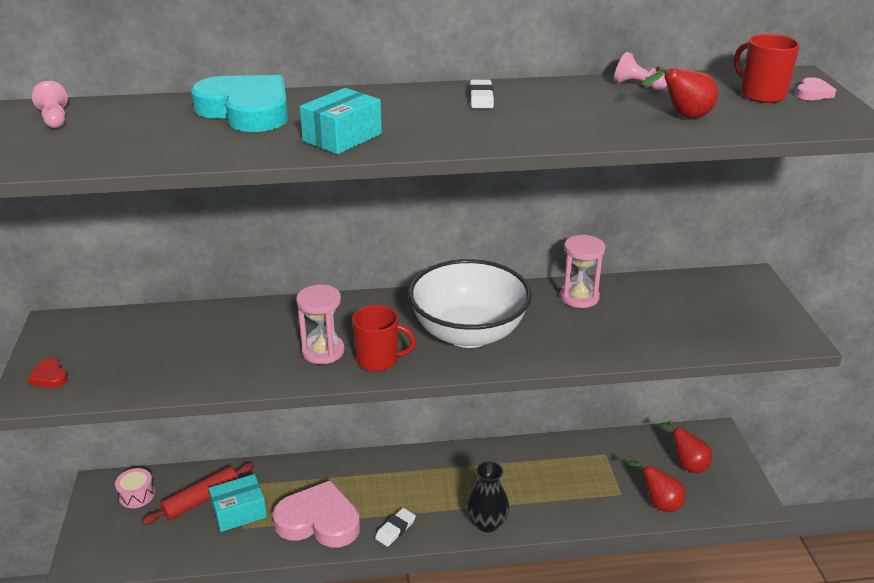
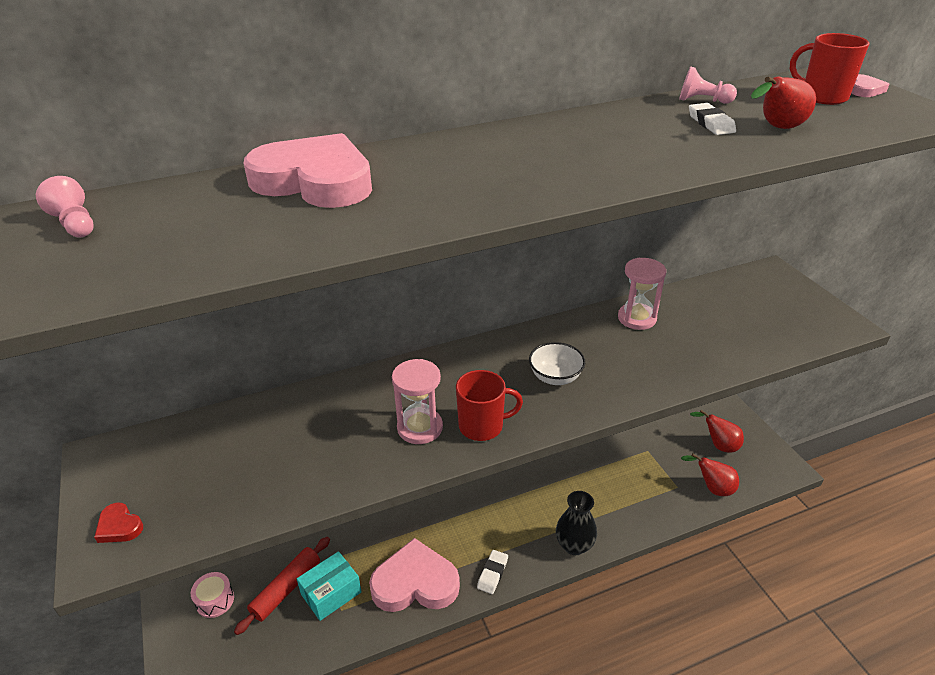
camera: 15 degrees left, 5 degrees up
(246, 111) = (315, 181): turquoise heart -> pink heart
(342, 137) = (451, 199): turquoise box -> none
(468, 333) = (555, 377): white bowl -> white bowl, size x0.45
(481, 98) = (563, 133): white eraser -> white eraser (710, 123)

